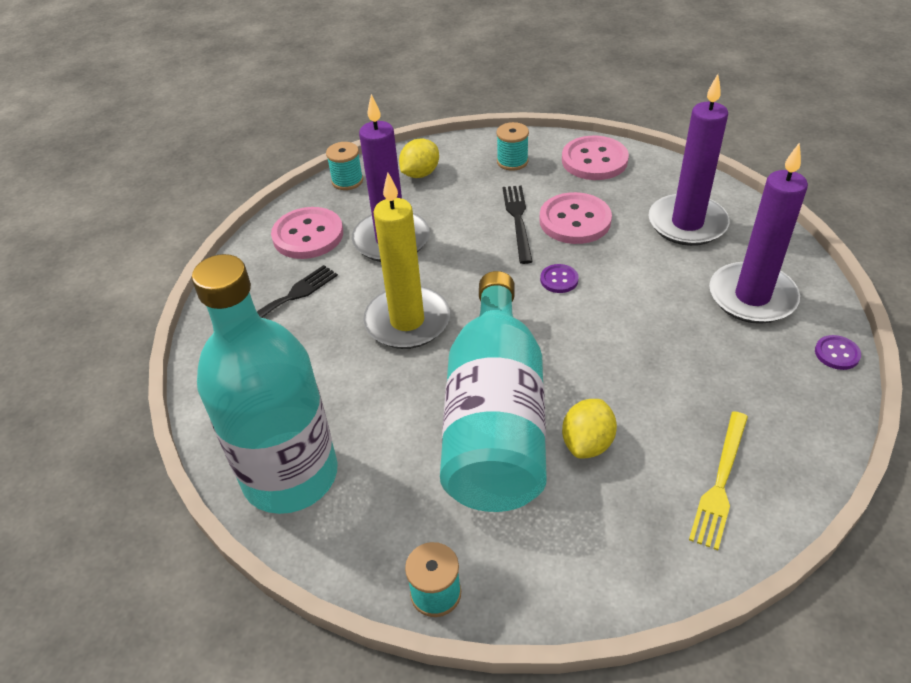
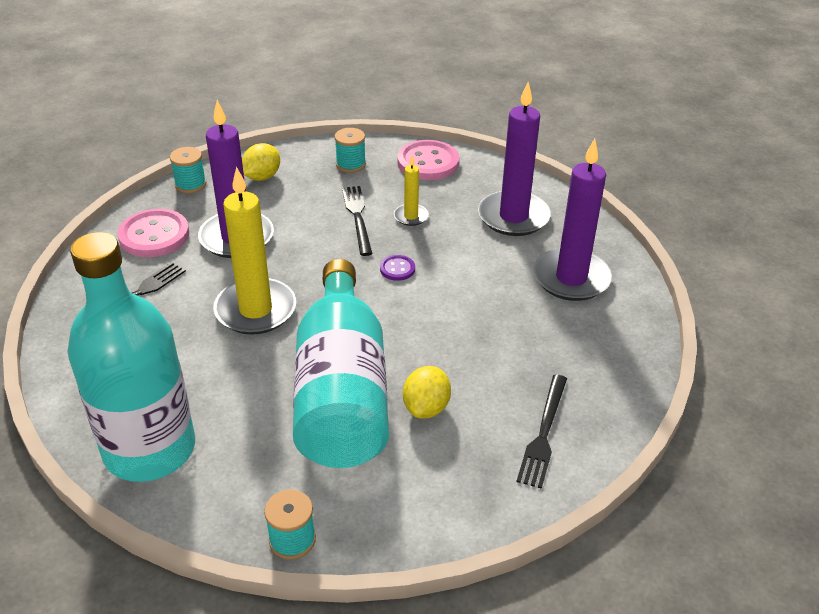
camera: 10 degrees left, 5 degrees down
(575, 220) = (411, 216): pink button -> yellow candle
(720, 482) = (543, 433): yellow fork -> black fork
(837, 353) = (644, 323): purple button -> none

